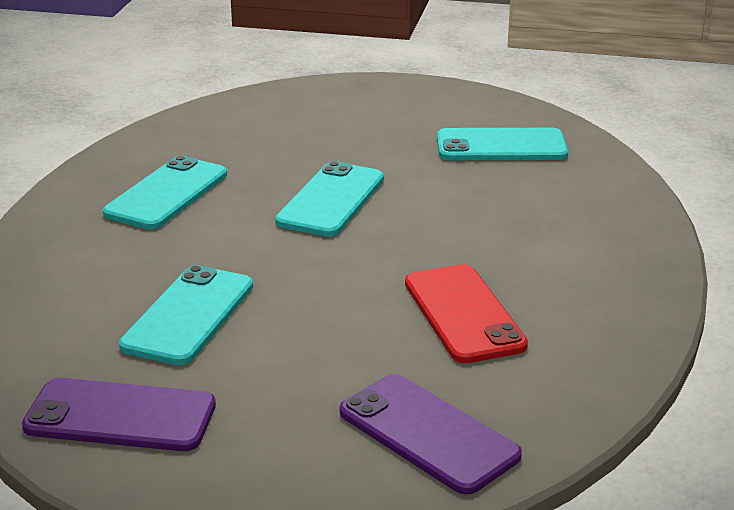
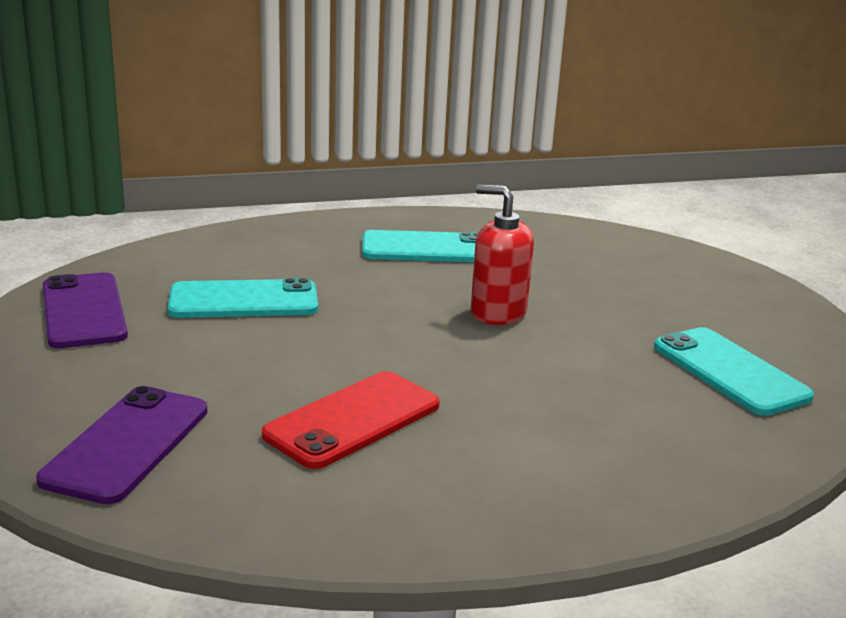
camera: 60 degrees right, 5 degrees down
(331, 200) = (498, 312): turquoise phone -> red soap dispenser

